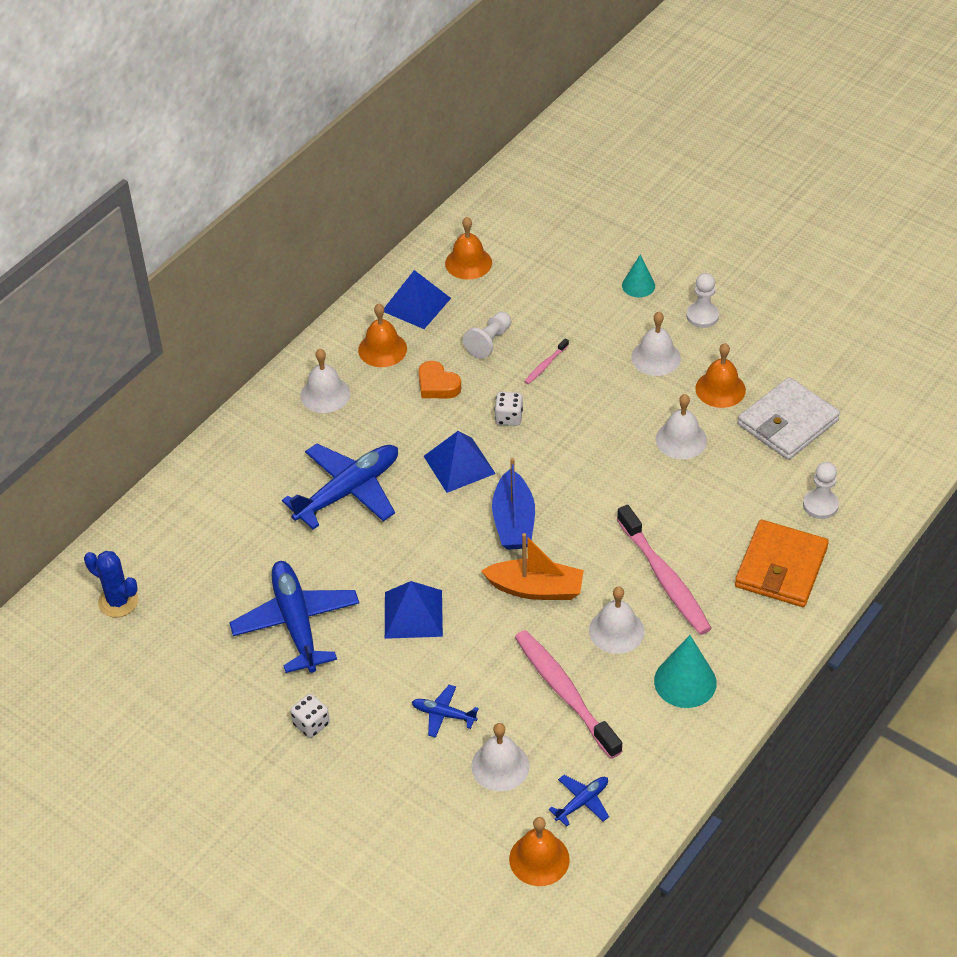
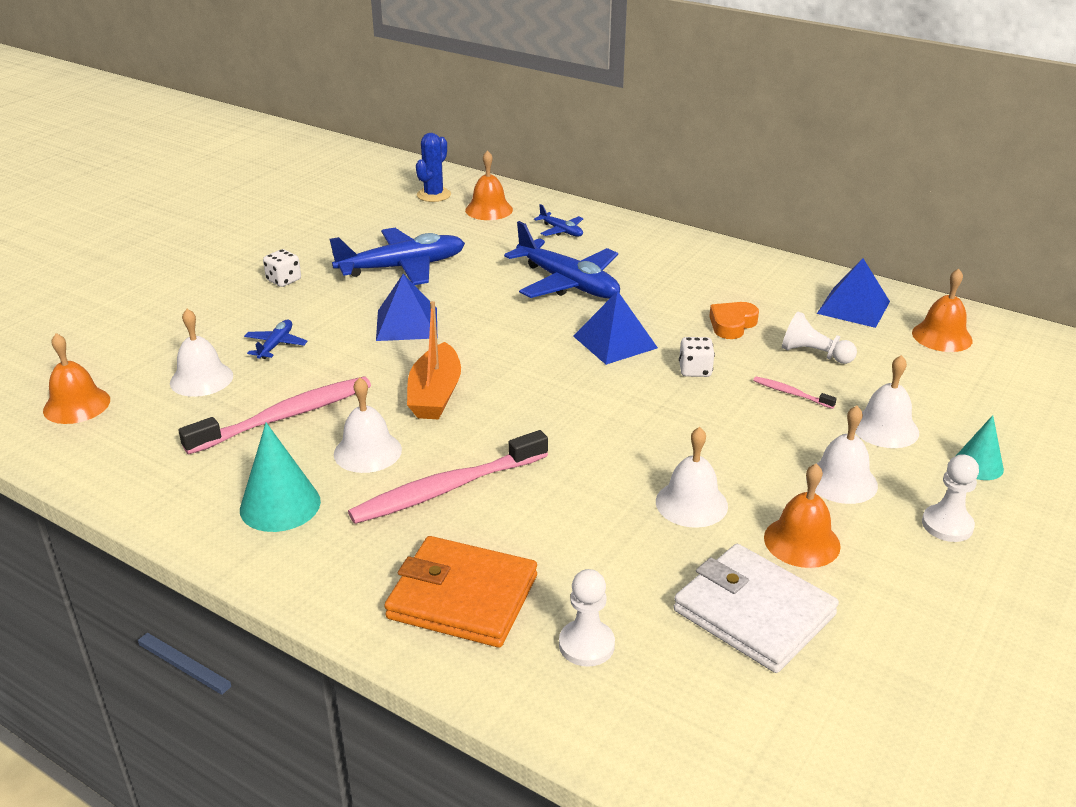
camera: 85 degrees right, 15 degrees down
(325, 394) = (697, 265): white bell -> white bell (885, 428)
(382, 349) = (774, 291): orange bell -> orange bell (489, 210)
(513, 521) = (534, 378): blue boat -> none
(582, 802) = (135, 431): blue plane -> blue plane (561, 231)

